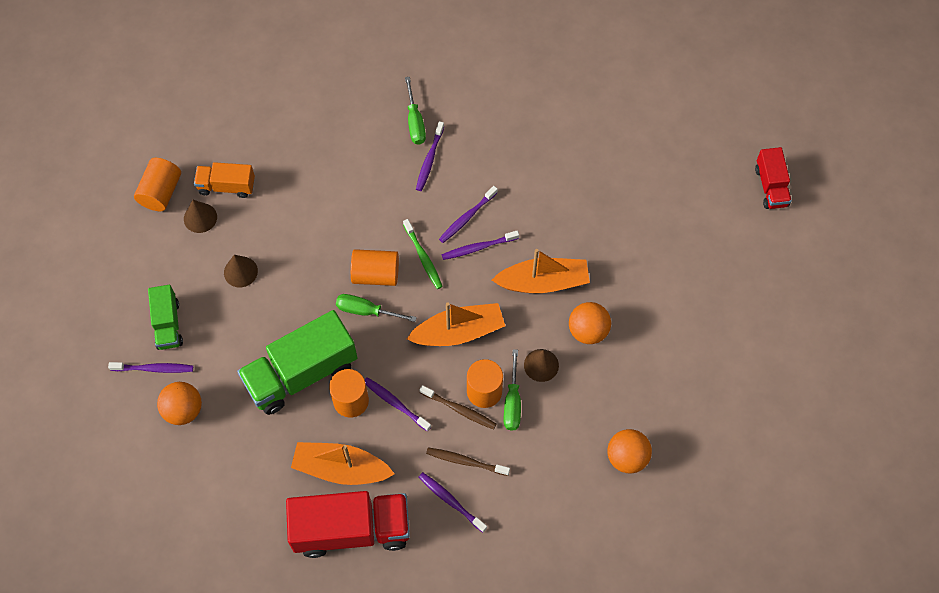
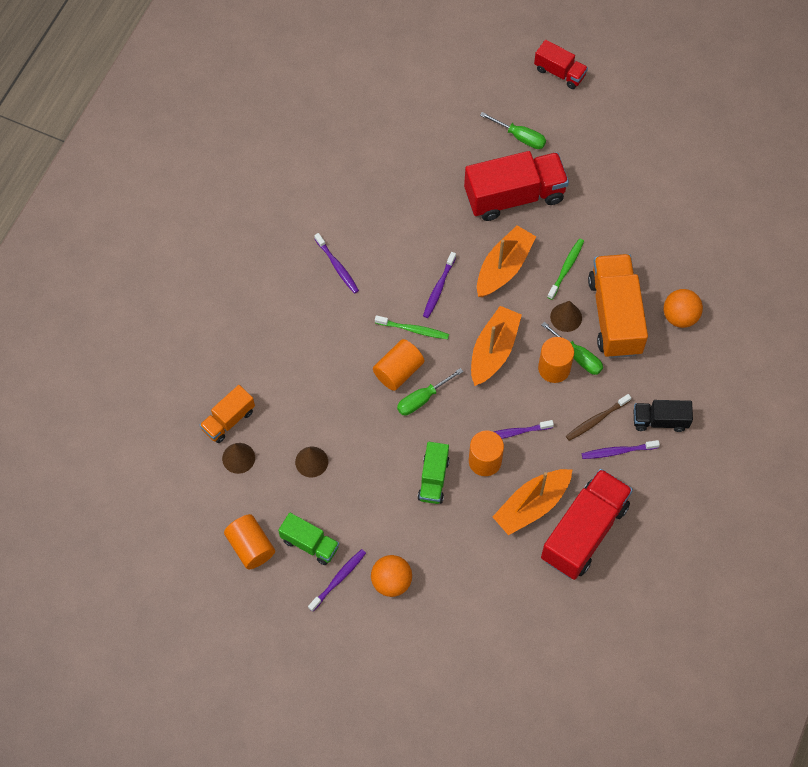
camera: 50 degrees left, 0 degrees up
(161, 192) = (189, 470): orange cylinder -> orange cylinder (251, 547)
(301, 373) = (433, 479): green truck -> green truck, size x0.54
(415, 122) = (296, 252): green screwdriver -> green screwdriver (520, 137)
(459, 410) = (554, 394): brown toothbrush -> none
(467, 217) = (408, 277): purple toothbrush -> none
(511, 515) = (660, 420): none -> black truck
(578, 403) = (615, 316): none -> orange truck
(588, 331) = (566, 268): orange ball -> green toothbrush
(618, 240) = (514, 196): none -> red truck

